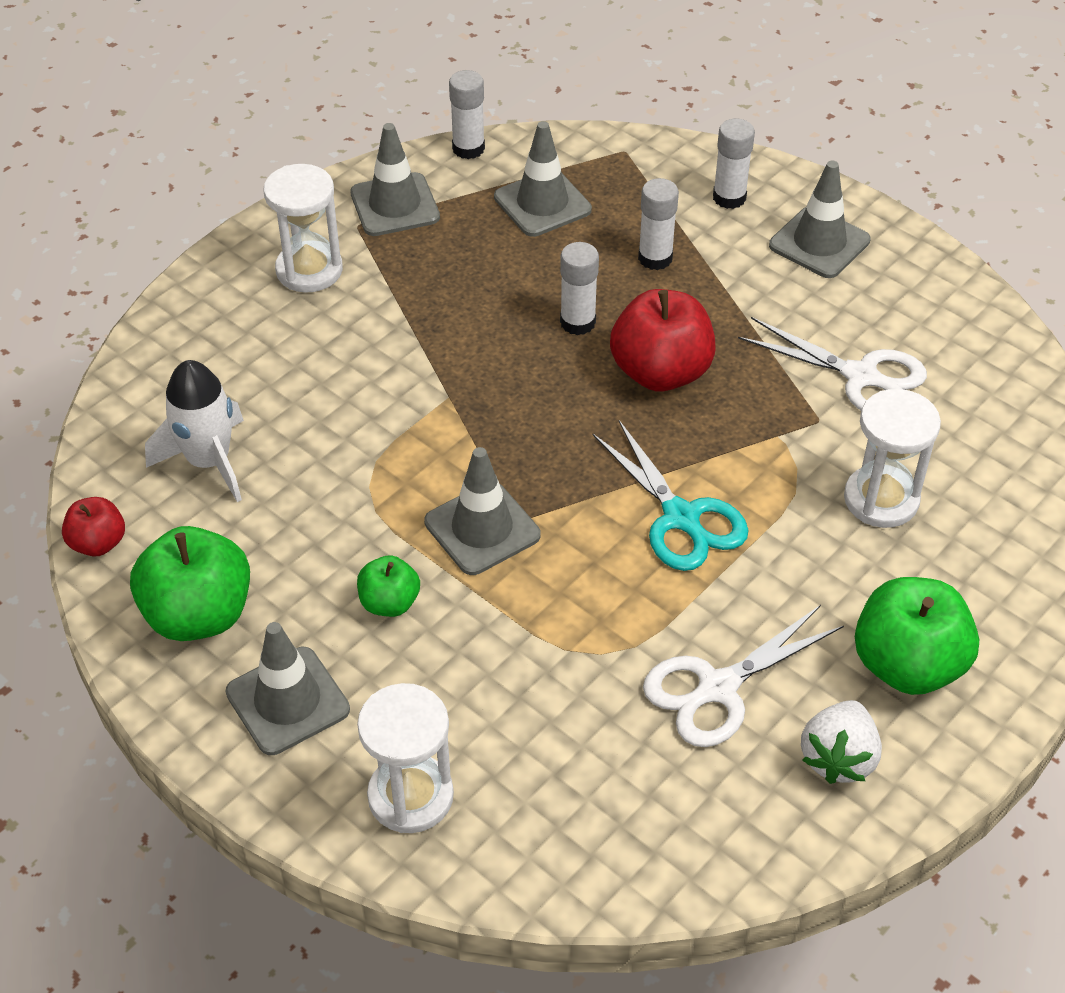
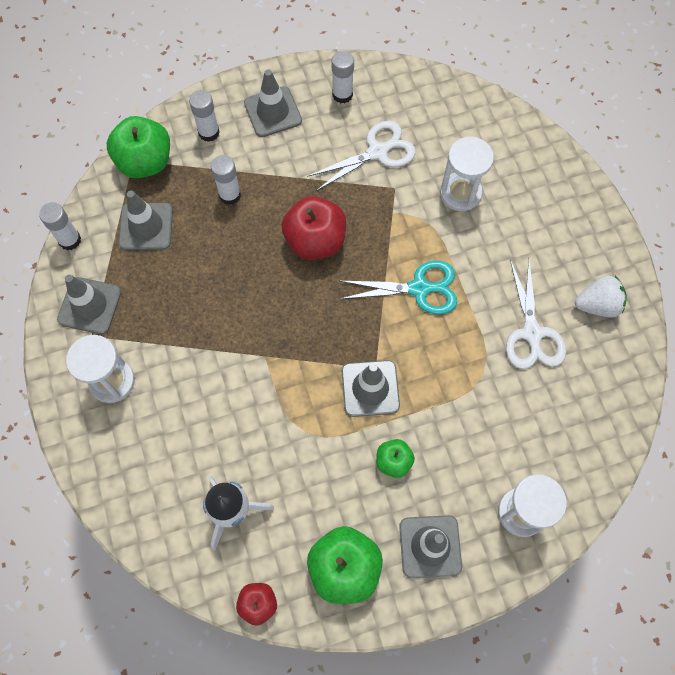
camera: 60 degrees left, 20 degrees up
(577, 322) = (252, 260): white glue stick -> white glue stick (342, 94)
(838, 758) = (597, 305): white strawberry -> white strawberry turned 60 degrees counterclockwise
(907, 665) = (562, 244): green apple -> green apple (145, 162)

